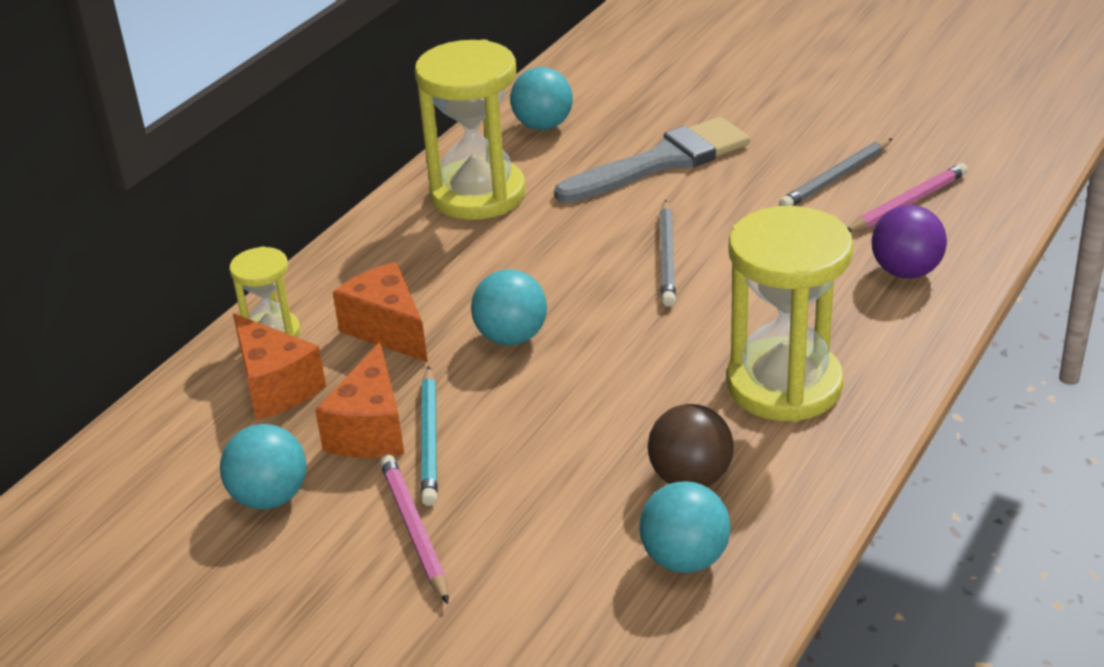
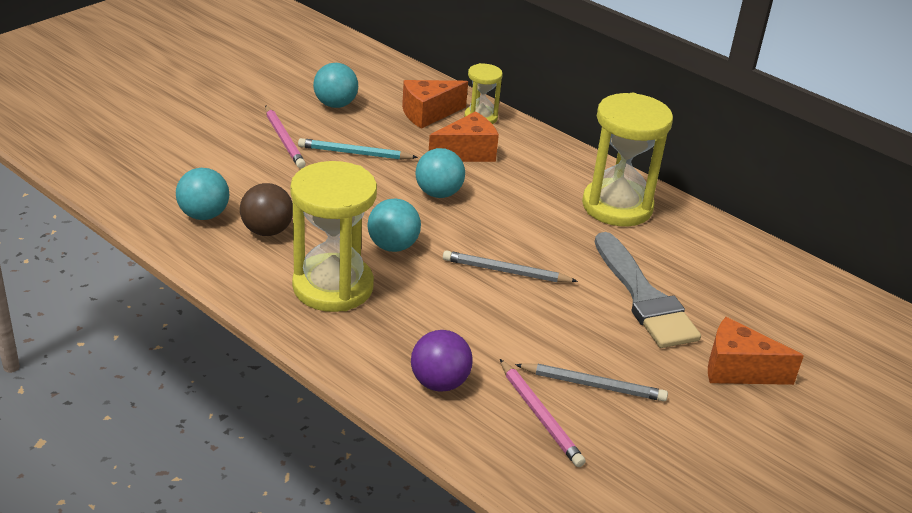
camera: 95 degrees right, 0 degrees up
(371, 430) = (373, 137): orange cheese -> orange cheese (737, 370)
(414, 530) = (284, 139): pink pencil -> pink pencil turned 75 degrees clockwise
(543, 125) = (715, 250): turquoise ball -> turquoise ball (393, 246)
(836, 178) = (593, 385): grey pencil -> grey pencil turned 135 degrees clockwise

